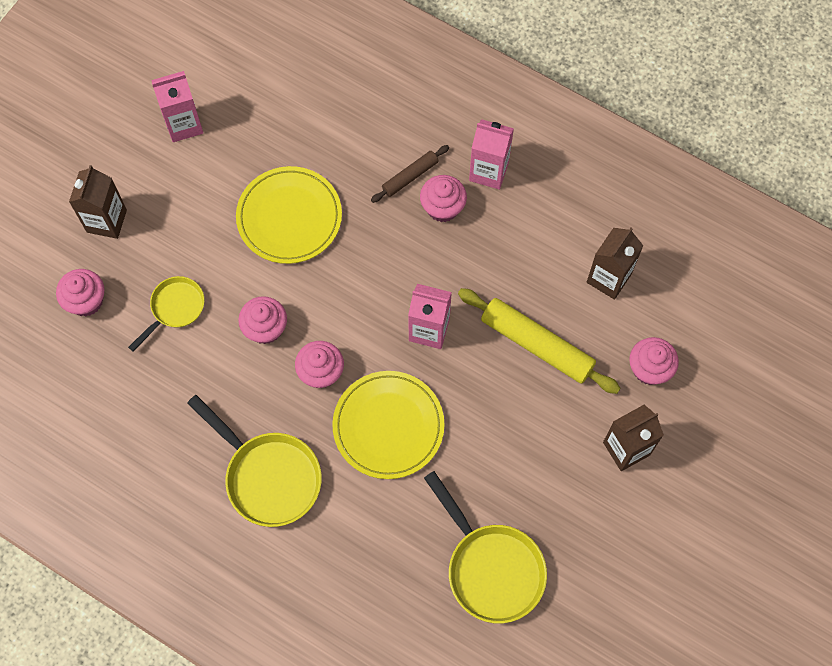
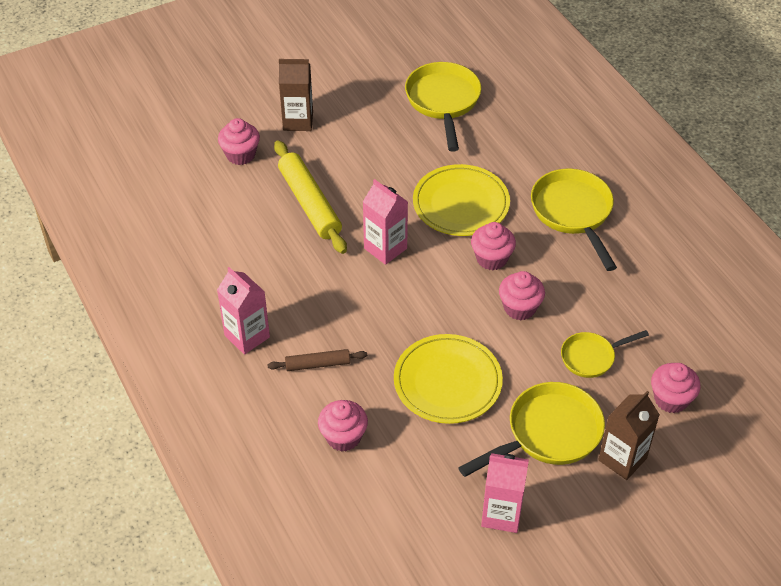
camera: 150 degrees left, 20 degrees down
(179, 212) = (548, 433): none -> yellow pan
(442, 207) = (308, 327): pink cupcake -> pink cupcake (343, 437)
(608, 278) = (218, 219): brown carton -> none

